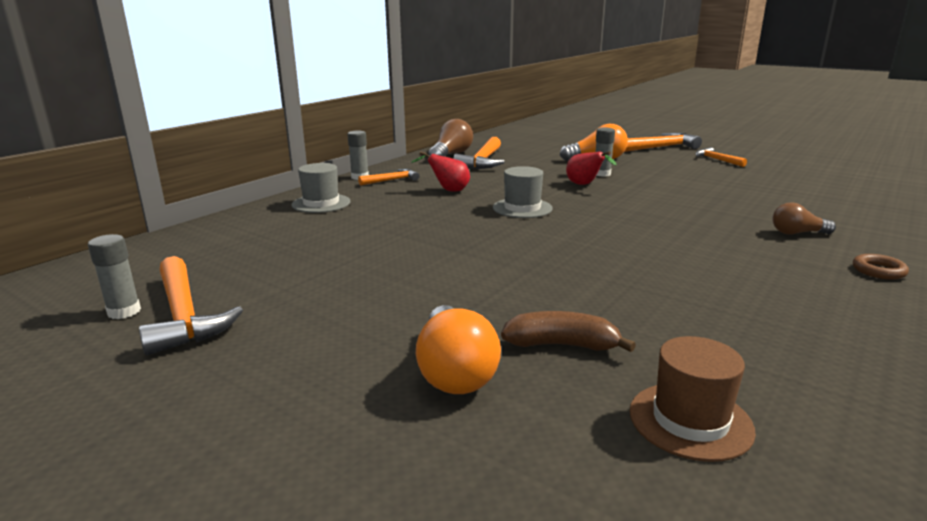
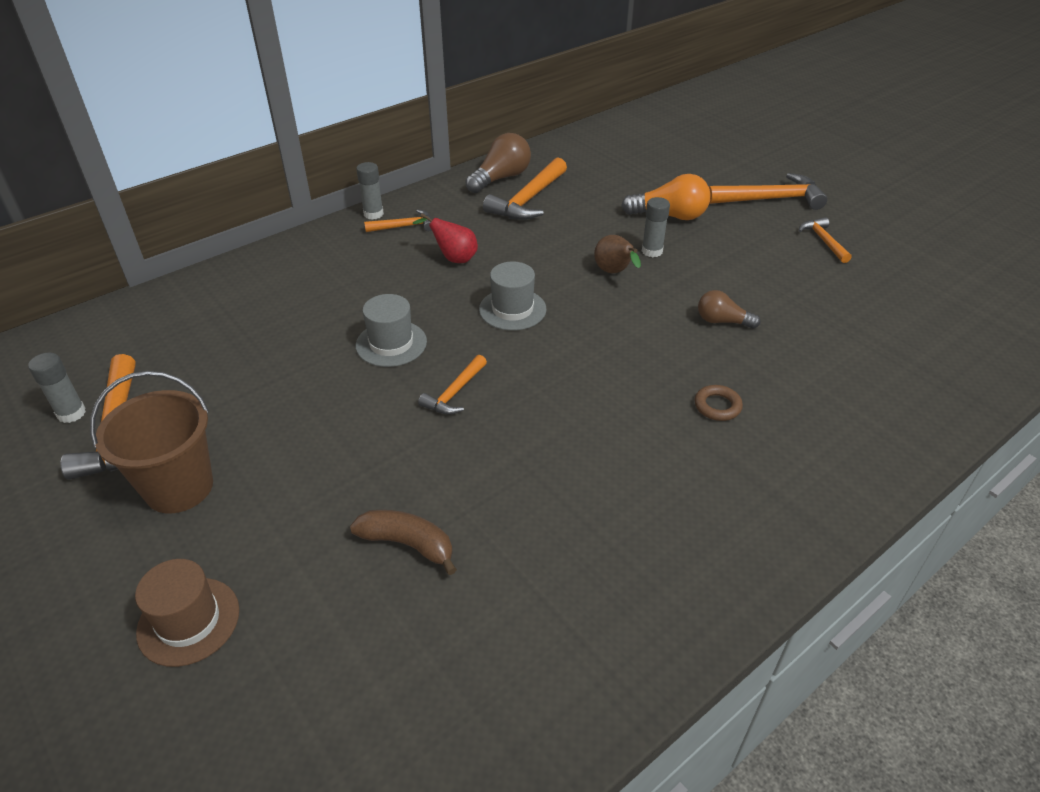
camera: 15 degrees right, 20 degrees up
(283, 344) = (179, 487): none -> brown bucket
(321, 203) = (309, 262): grey hat -> grey hat (391, 343)
(454, 371) = (297, 556): orange light bulb -> none
(516, 253) = (455, 393): none -> orange hammer
(585, 185) = (614, 272): red pear -> brown pear
(690, 420) = (449, 664): brown hat -> brown hat (188, 621)
(797, 233) = (787, 417): brown light bulb -> brown light bulb (722, 321)
(878, 271) = (816, 504): brown ring -> brown ring (717, 406)

